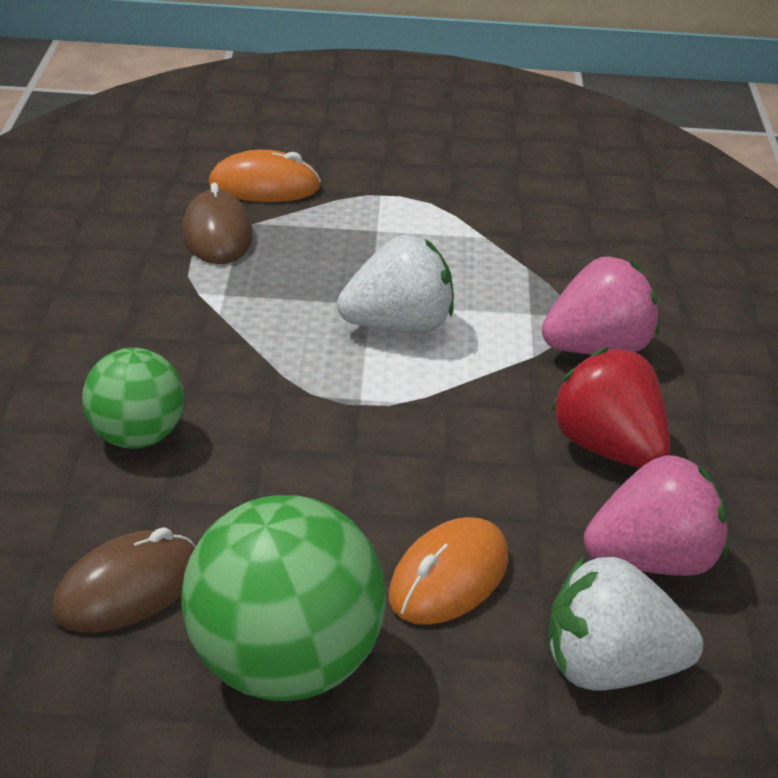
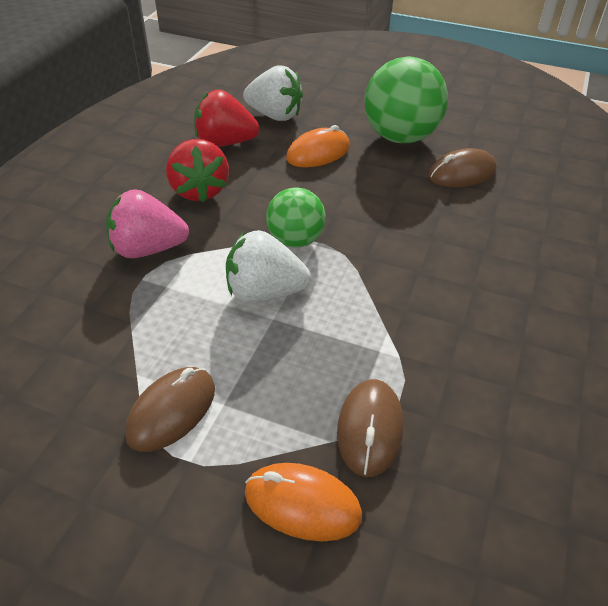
camera: 160 degrees left, 10 degrees up
(136, 437) = (455, 245): green ball -> green ball (295, 240)
(425, 218) = (172, 411): none -> brown mouse
(653, 562) = (225, 143): pink strawberry -> red strawberry

